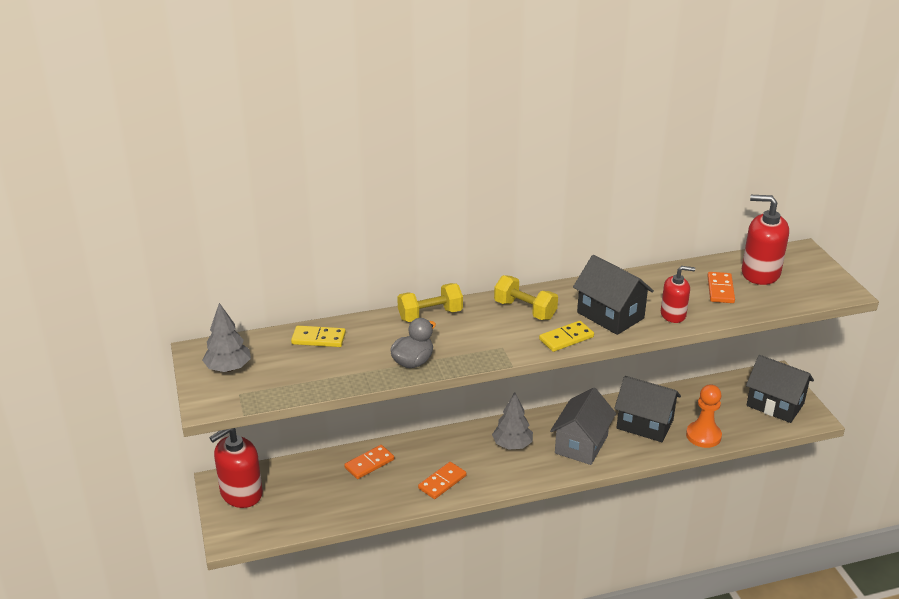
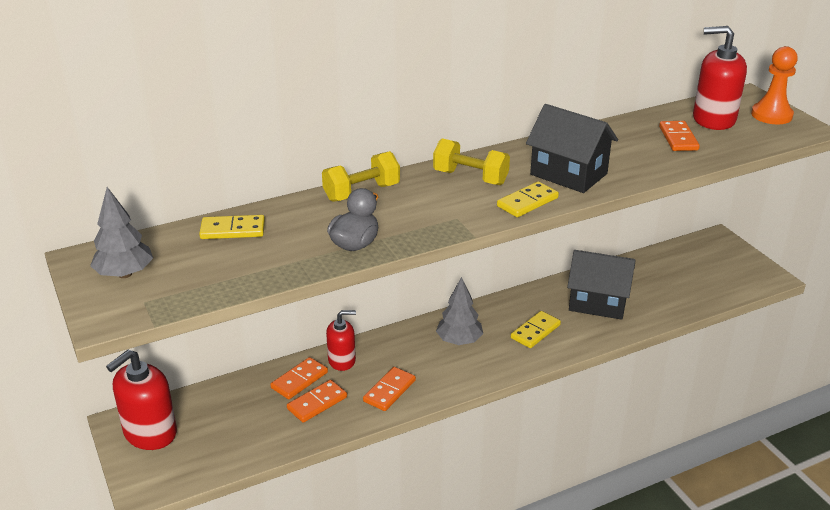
camera: 10 degrees left, 0 degrees up
(380, 485) = (317, 403): none -> orange domino
(581, 444) = (535, 331): grey house -> yellow domino
(673, 314) = (637, 167): red soap dispenser -> red soap dispenser (342, 360)
(703, 436) = (663, 308): orange pawn -> orange pawn (771, 115)
(775, 404) = (727, 268): black house -> none

